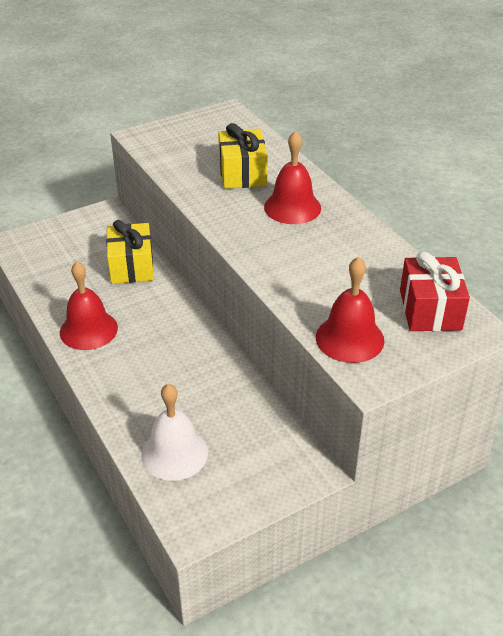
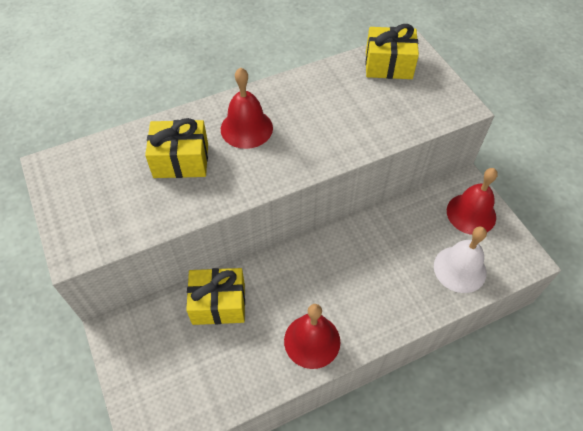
camera: 85 degrees left, 15 degrees up
(349, 338) = (421, 112): red bell -> red bell (471, 213)
(430, 310) = (388, 65): red gift -> yellow gift

